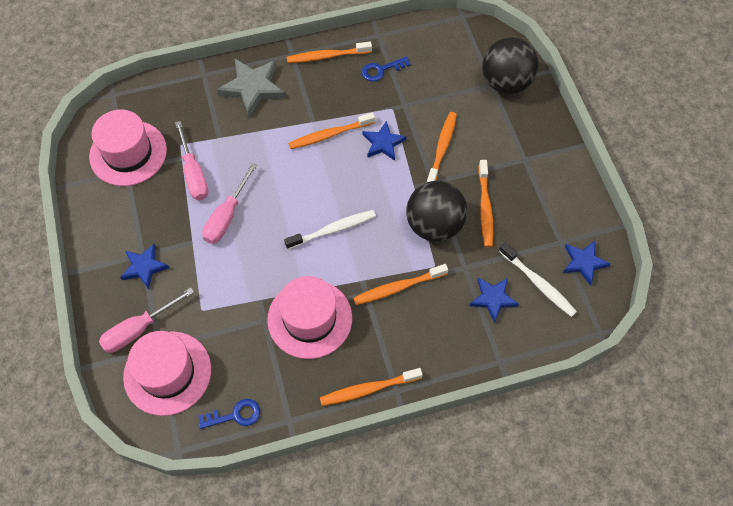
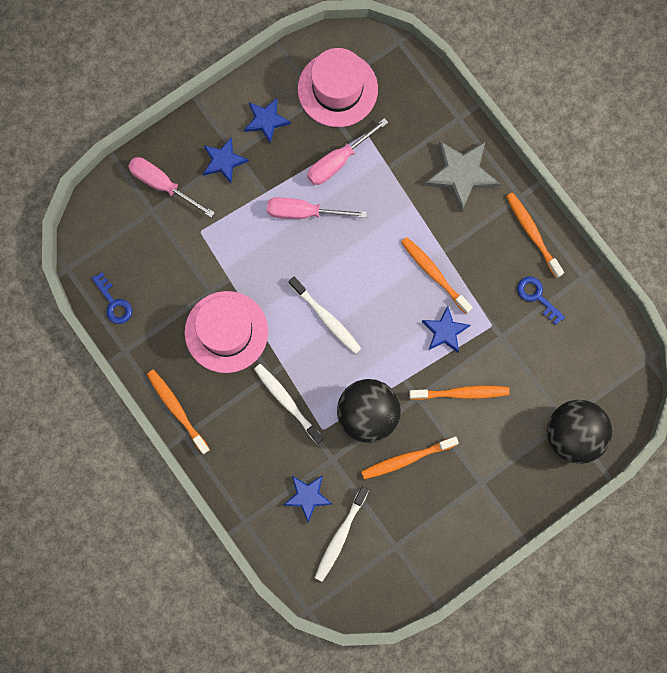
camera: 70 degrees right, 15 degrees up
(167, 373) = (131, 228): pink hat -> none
(398, 287) = (287, 402): orange toothbrush -> white toothbrush
(584, 263) = (380, 576): blue star -> blue star (266, 121)

